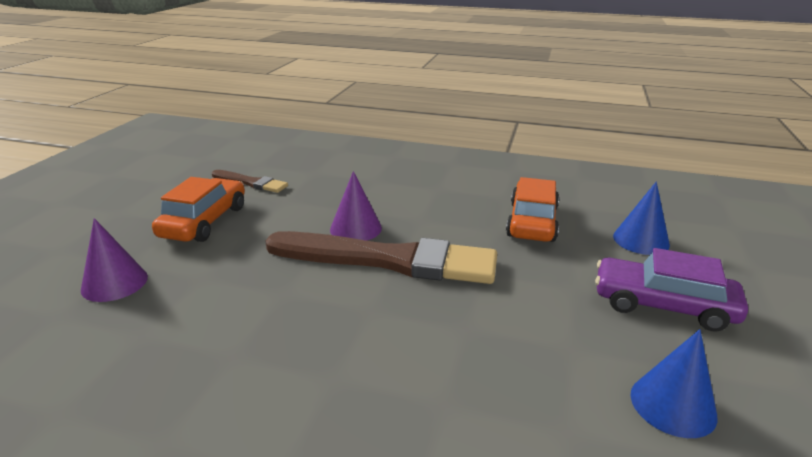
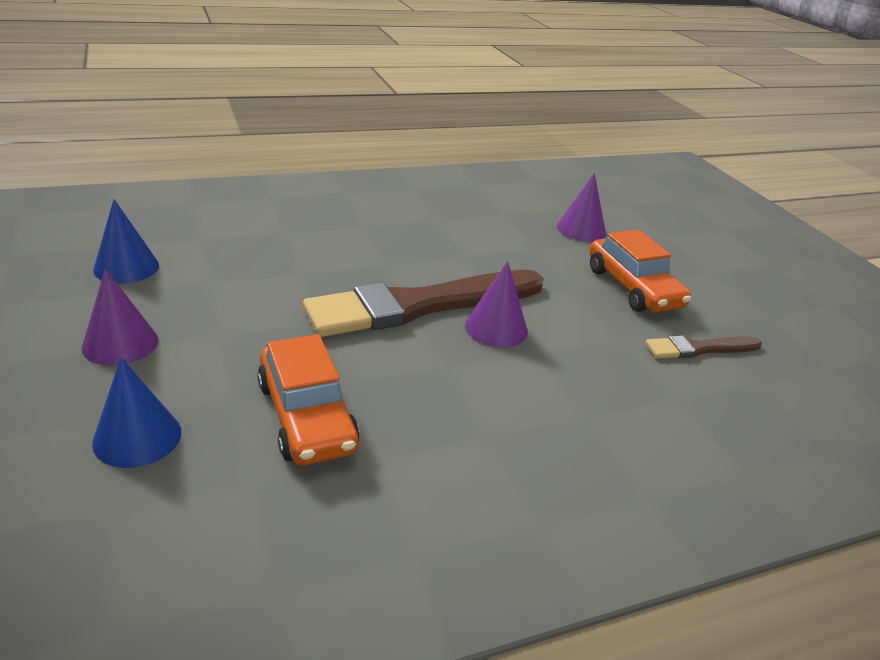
camera: 140 degrees right, 5 degrees up
(662, 305) = (120, 343): purple car -> purple cone

